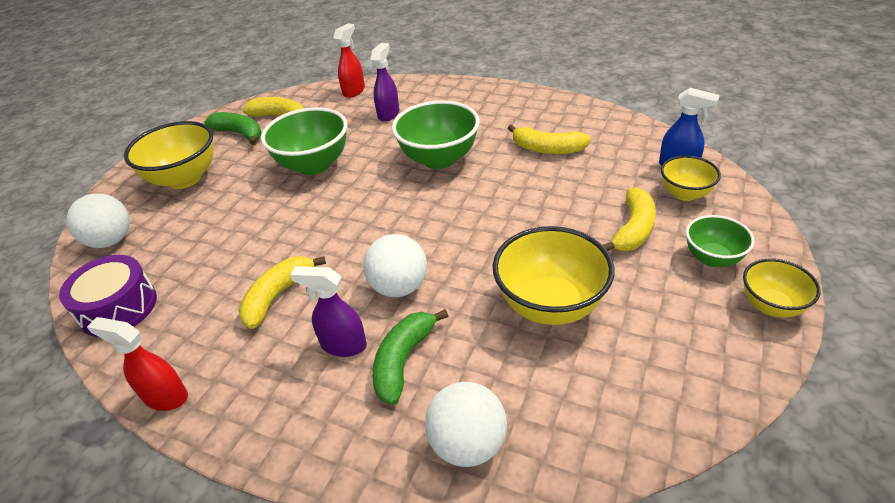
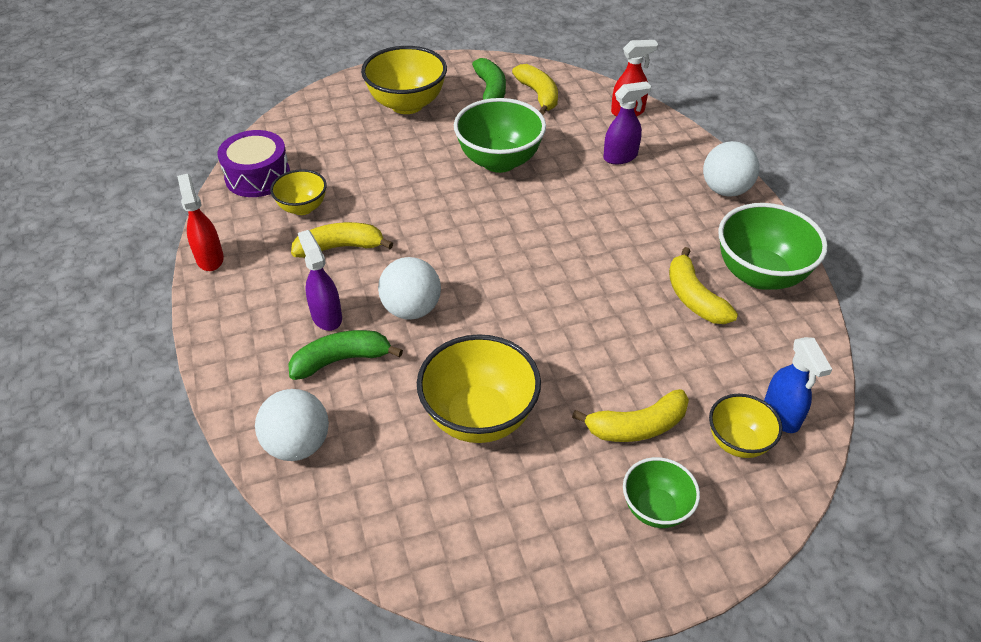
camera: 45 degrees right, 5 degrees up
(111, 241) = (310, 122): white ball -> white ball (725, 190)
(439, 159) = (593, 232): green bowl -> green bowl (760, 275)
(771, 306) = (629, 585): yellow bowl -> yellow bowl (302, 208)

